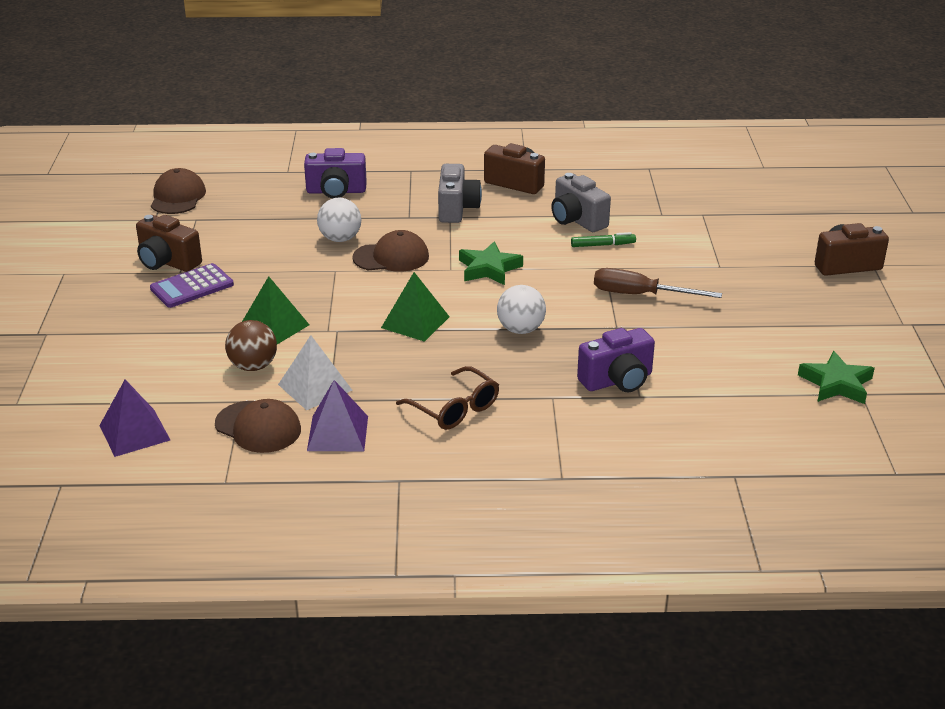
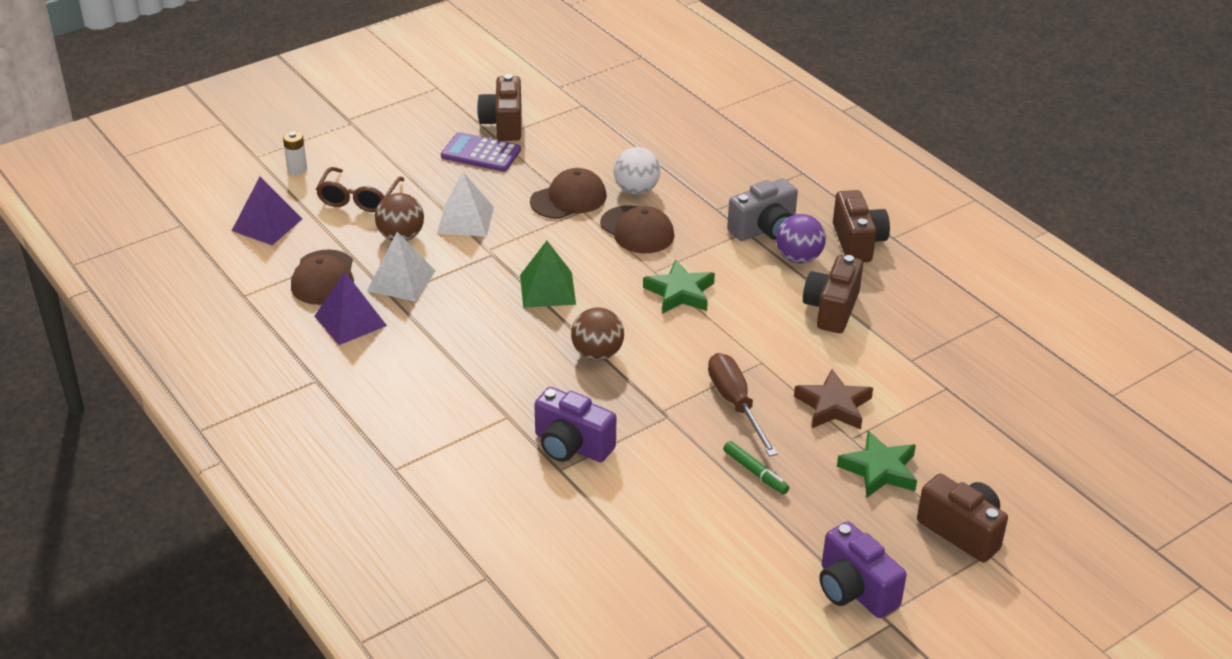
camera: 55 degrees right, 5 degrees up
(73, 387) = (297, 169): none -> white battery
(178, 197) = (606, 79): brown cap -> brown cap (569, 199)
(274, 326) = (465, 220): green pyramid -> white pyramid
(336, 191) = (713, 150): purple camera -> purple camera (854, 590)
(454, 408) = (439, 367): brown glasses -> brown glasses (359, 198)
(506, 209) = (798, 258): none -> purple ball
(520, 329) = (597, 354): white ball -> brown ball
(577, 220) = (831, 309): grey camera -> brown camera
(603, 245) = (803, 344): green marker -> green marker (755, 472)
(680, 259) = (833, 406): none -> brown star
(836, 384) = (709, 599): green star -> green star (879, 470)

